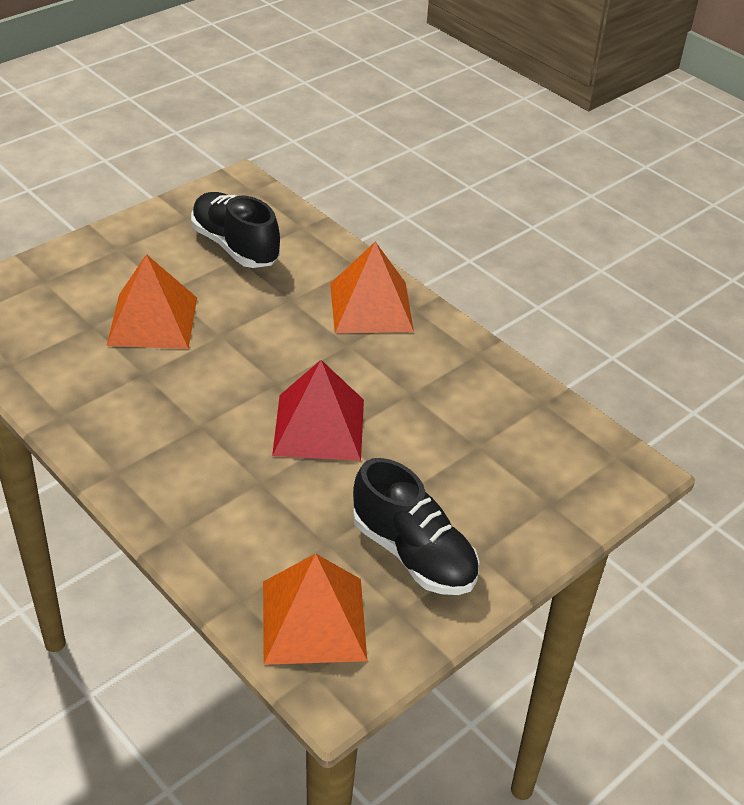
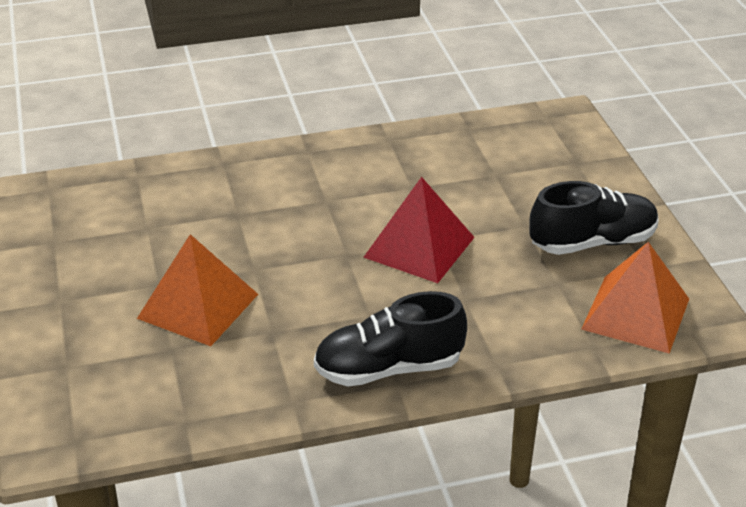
camera: 60 degrees left, 5 degrees down
(235, 246) = (128, 224): black shoe -> black shoe (389, 368)
(371, 307) = (286, 173): orange pyramid -> none

